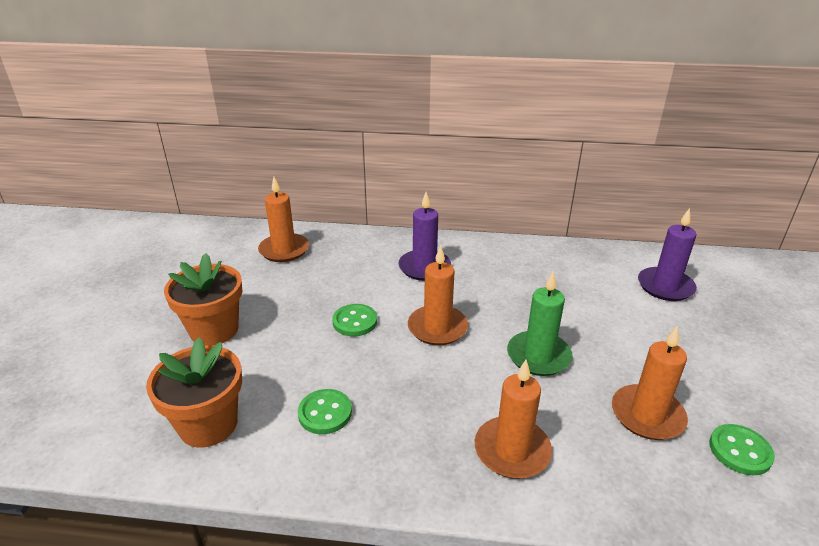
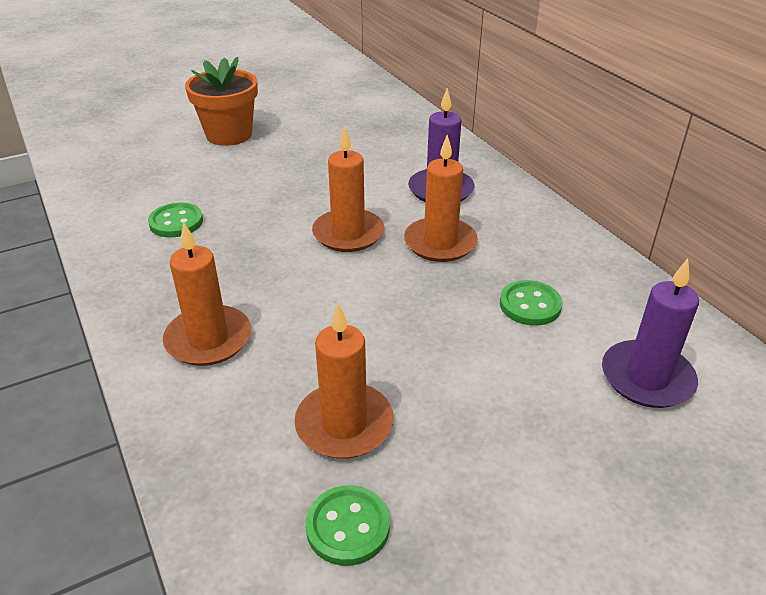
camera: 55 degrees right, 5 degrees up
(208, 424) = (124, 180): orange flower pot -> none
(284, 250) = (371, 114): orange candle -> orange candle (440, 243)
(355, 321) = (308, 188): green button -> green button (530, 305)
(538, 356) = (370, 312): green candle -> none

